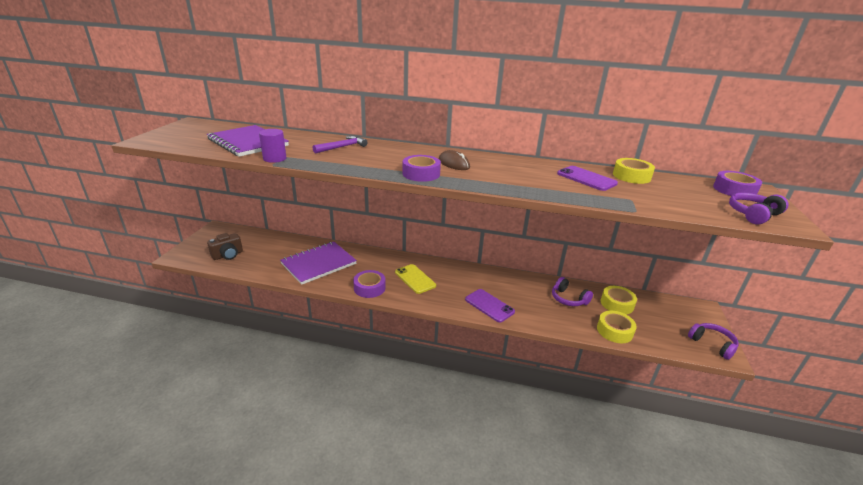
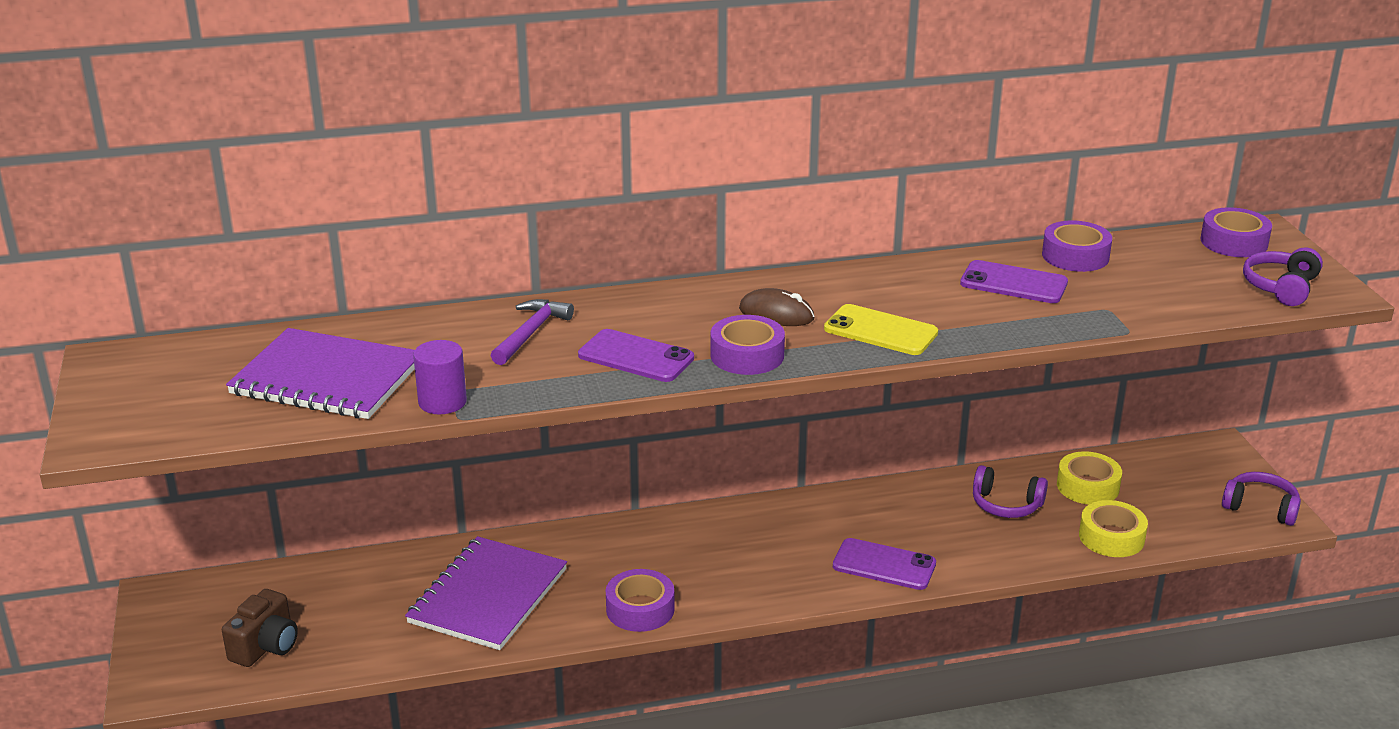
camera: 25 degrees left, 0 degrees up
(372, 163) = (636, 357): none -> purple phone
(415, 279) = (710, 560): yellow phone -> yellow phone (880, 331)
(631, 176) = (1075, 256): yellow tape -> purple tape

